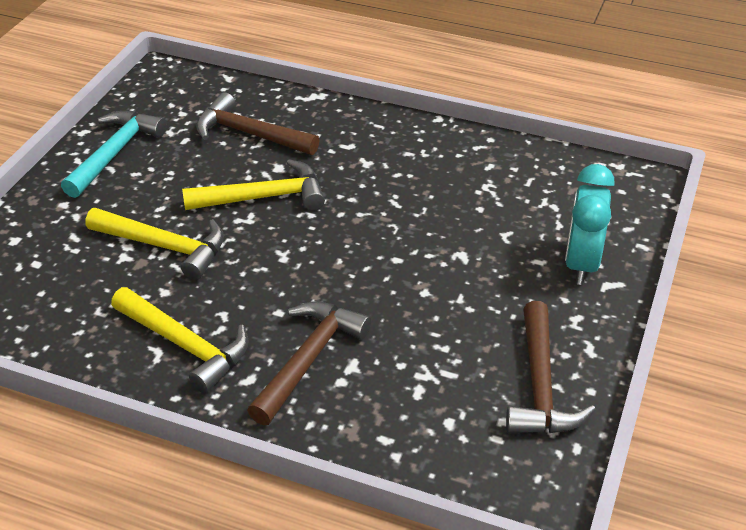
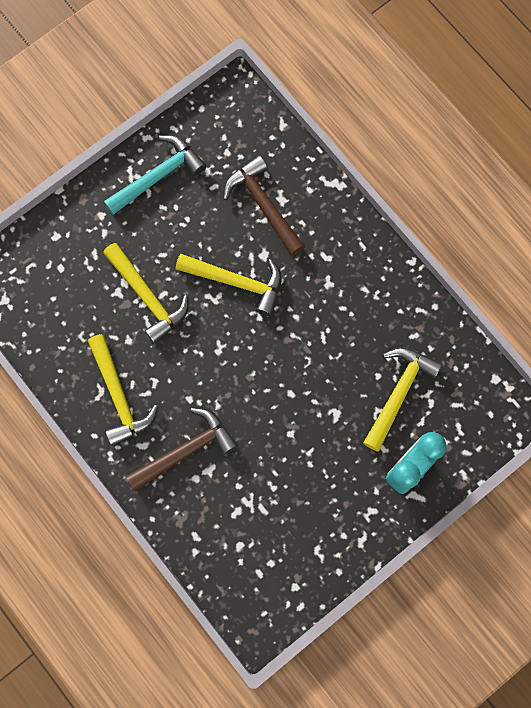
camera: 30 degrees right, 35 degrees up
(513, 212) = (398, 393): none -> yellow hammer
(540, 386) = (311, 551): brown hammer -> none

